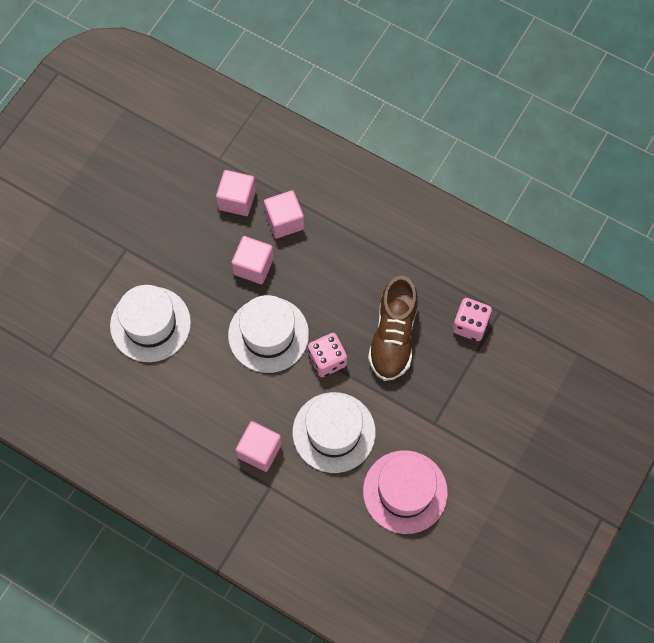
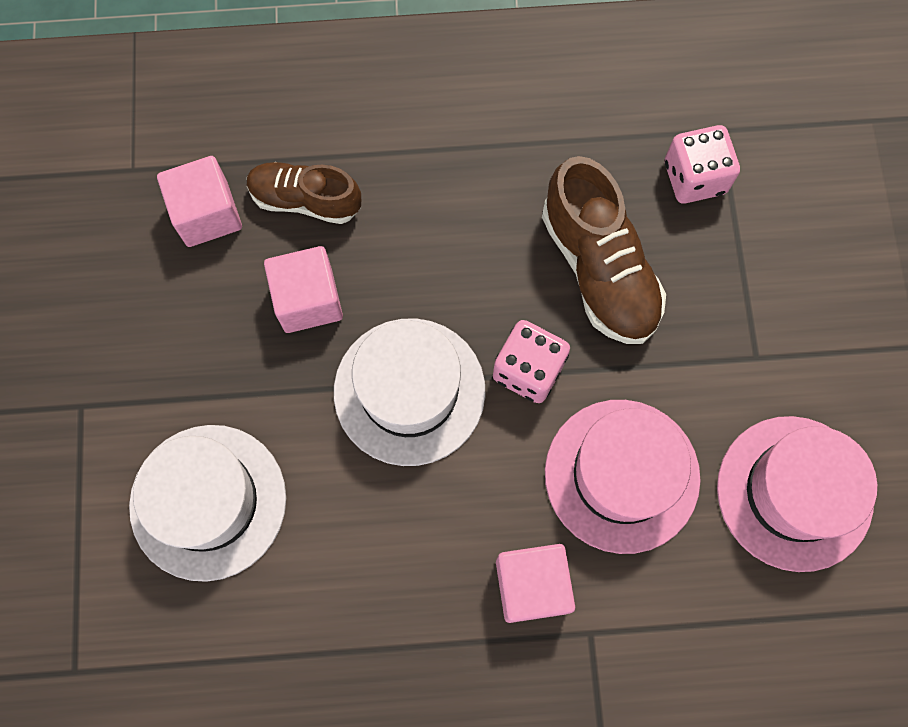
camera: 35 degrees left, 5 degrees up
(284, 221) = (305, 200): pink cube -> brown shoe
(334, 432) = (622, 475): white hat -> pink hat

